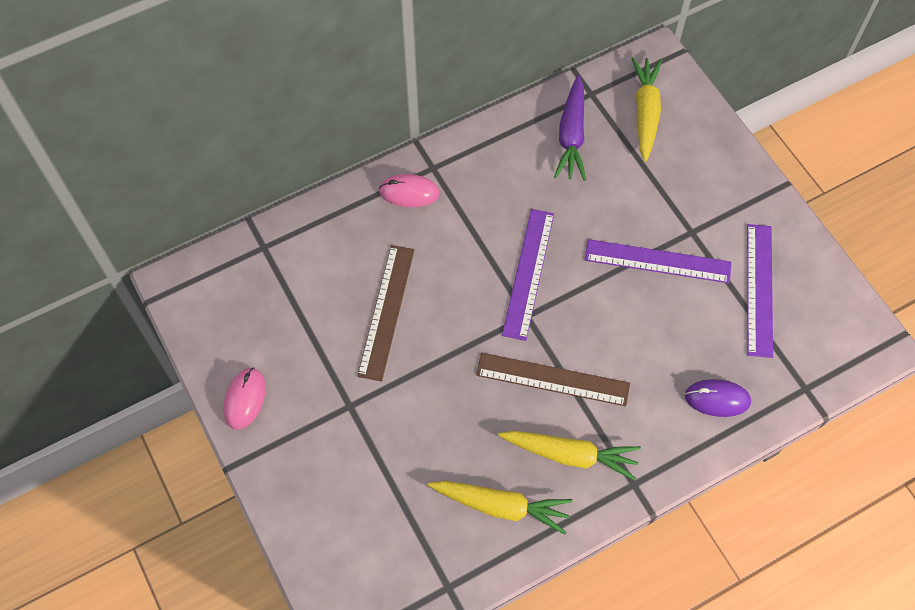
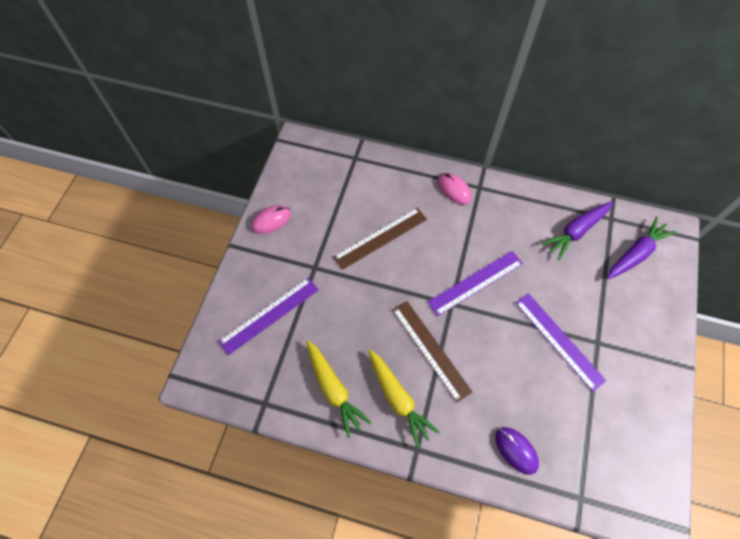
camera: 45 degrees right, 0 degrees up
(645, 112) = (635, 254): yellow carrot -> purple carrot
(759, 289) = (609, 412): purple ruler -> purple ruler (269, 315)

